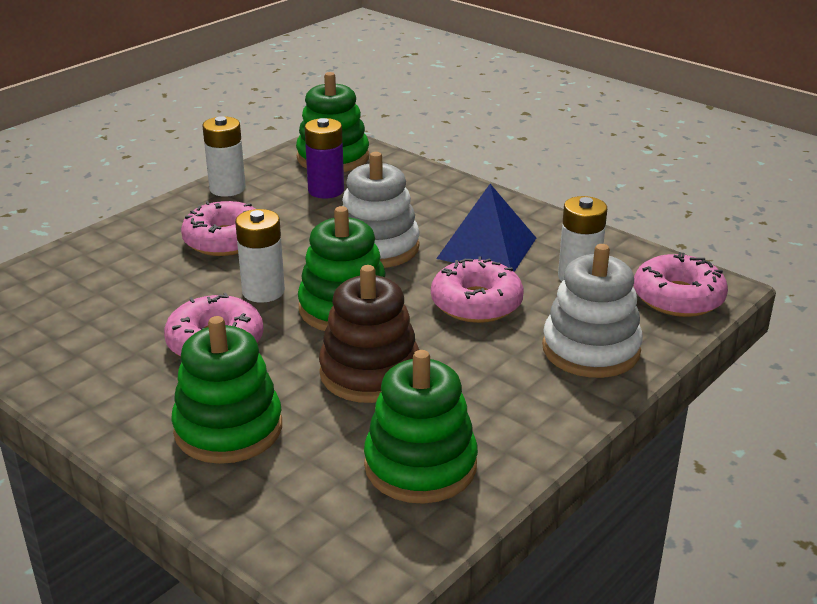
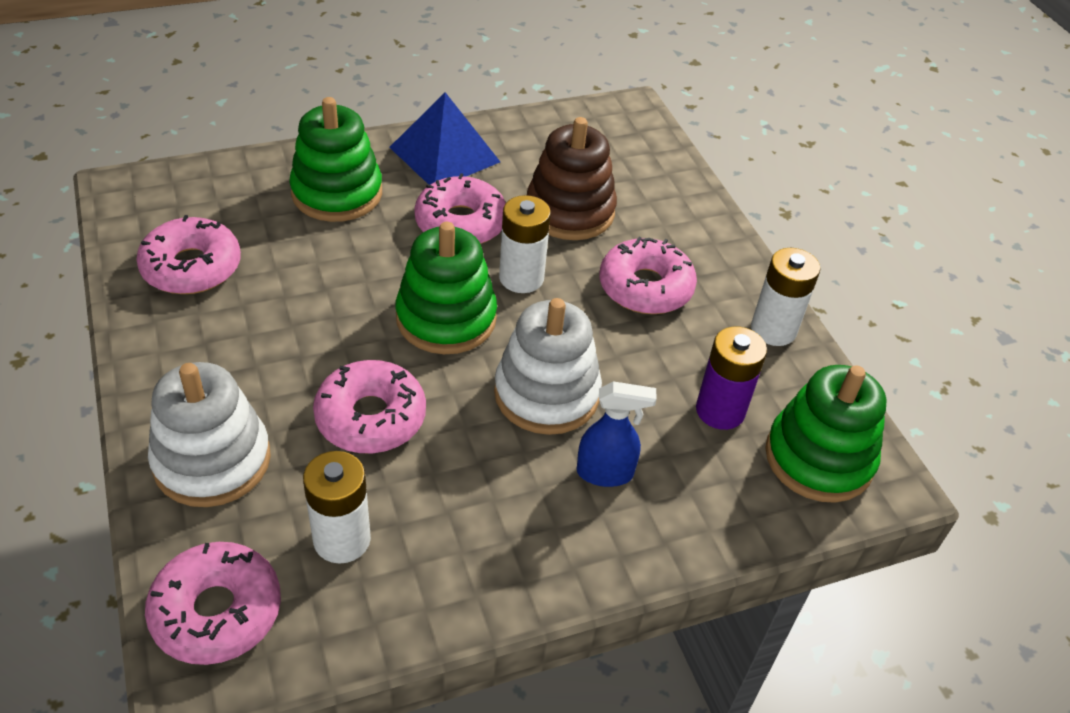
camera: 115 degrees right, 15 degrees up
(370, 373) = (331, 291): brown stacking toy -> brown stacking toy (570, 211)
(420, 465) = (191, 267): green stacking toy -> pink donut
(421, 212) = (605, 473): none -> blue spray bottle
(487, 248) = (473, 490): blue pyramid -> blue pyramid (444, 154)

